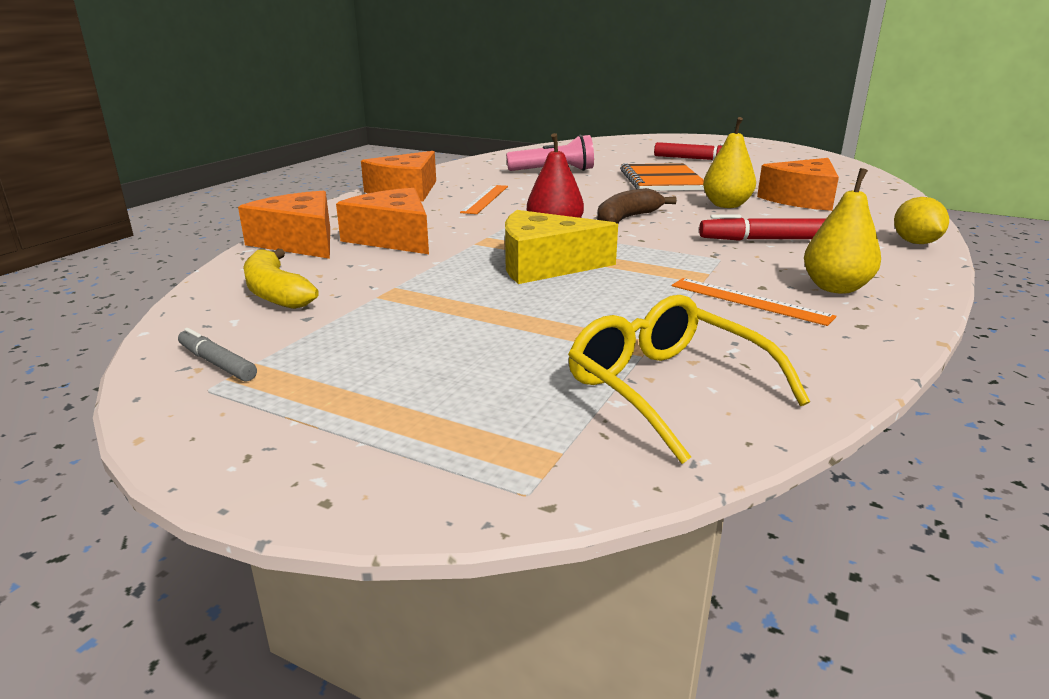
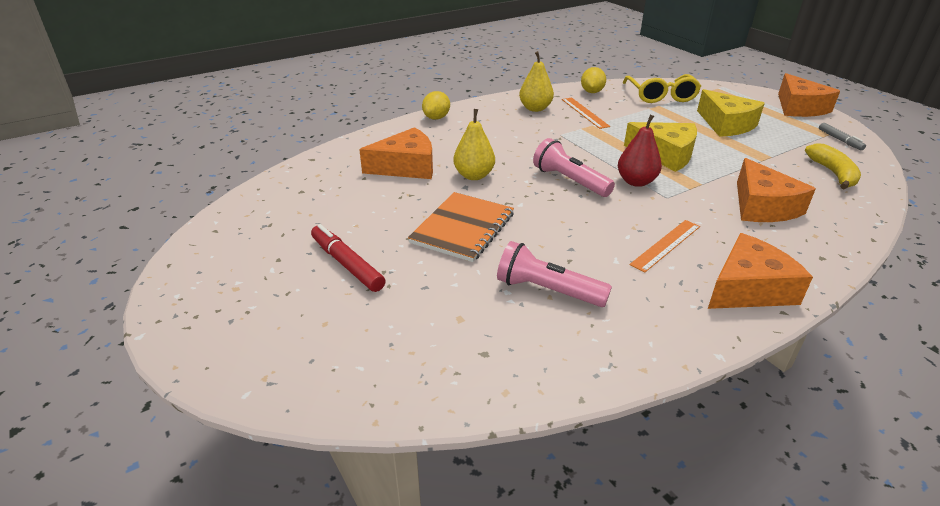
camera: 150 degrees left, 10 degrees up
(300, 242) = (839, 221): orange cheese -> orange cheese (799, 107)
(470, 342) = (726, 124): none -> yellow cheese
(626, 219) = (570, 181): brown banana -> pink flashlight
(766, 240) = (511, 139): red marker -> none
(821, 354) = (592, 92): none -> yellow lemon

